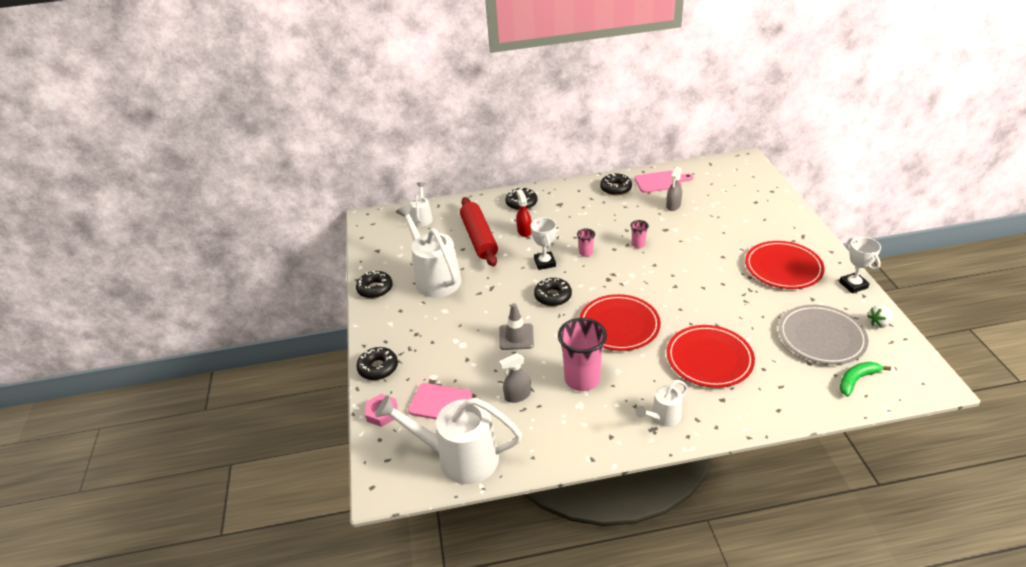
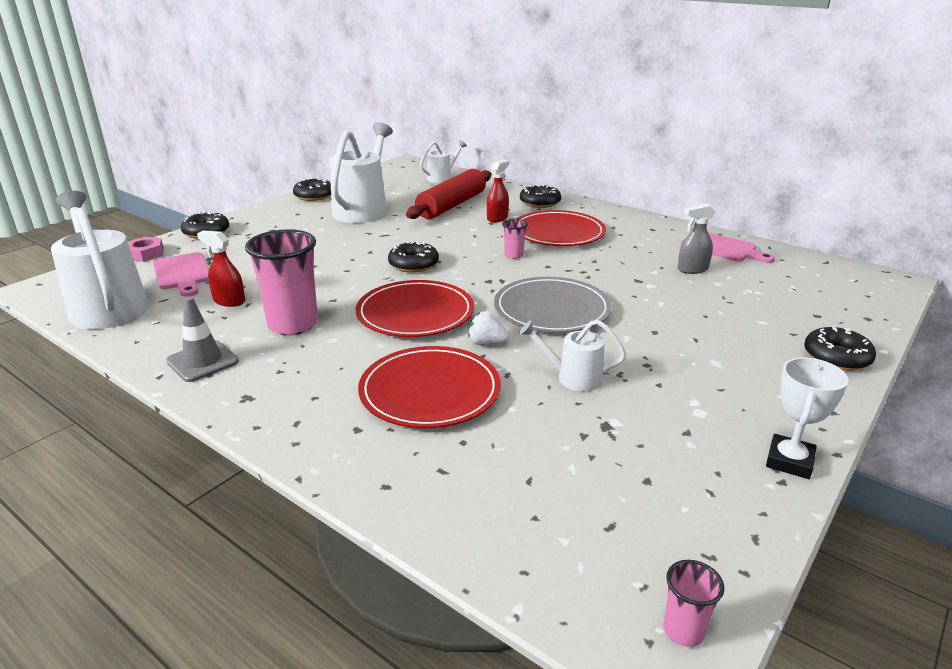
camera: 45 degrees right, 10 degrees down
(516, 337) = (322, 270): grey traffic cone -> grey traffic cone (203, 361)
(517, 396) = (229, 301): grey spray bottle -> red spray bottle
(545, 263) = (463, 243): white trophy -> none
(615, 188) = (656, 231): black donut -> black donut (836, 357)
(638, 244) = (579, 275): pink cup -> pink cup (683, 631)
(662, 418) = (275, 396): white watering can -> white watering can (572, 378)
(783, 267) = (714, 383): red plate -> red plate (558, 233)
(821, 337) = (608, 471): grey plate -> grey plate (552, 309)
(857, 380) = (551, 546): green banana -> none
(879, 323) = (737, 523): white strawberry -> white strawberry (487, 343)

